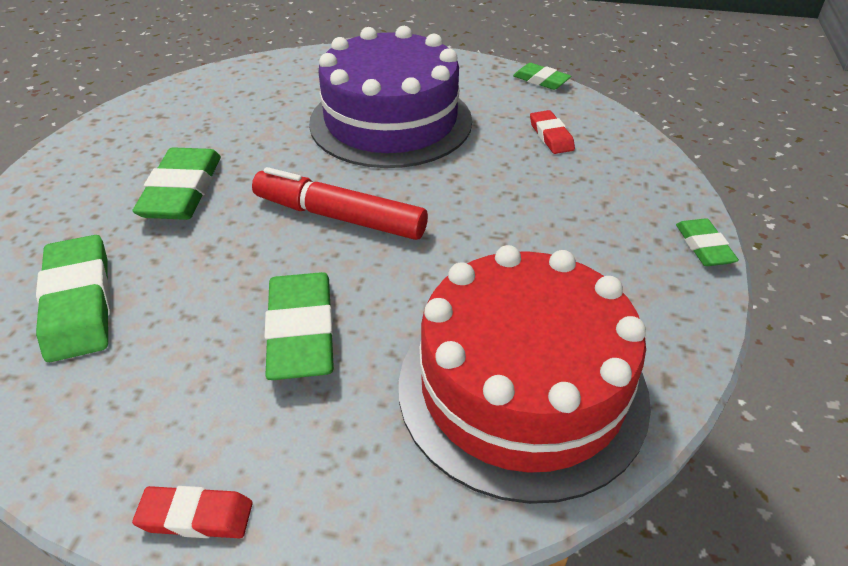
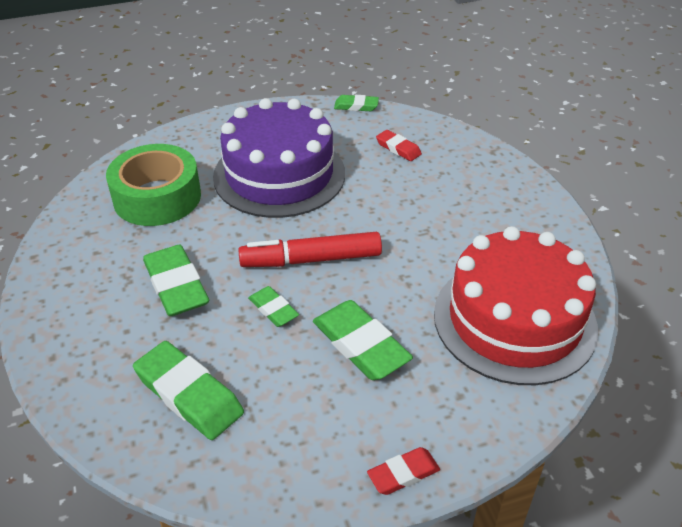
camera: 30 degrees left, 0 degrees up
(251, 104) = (157, 197): none -> green tape
(704, 246) = (544, 193): green eraser -> green eraser (273, 309)

